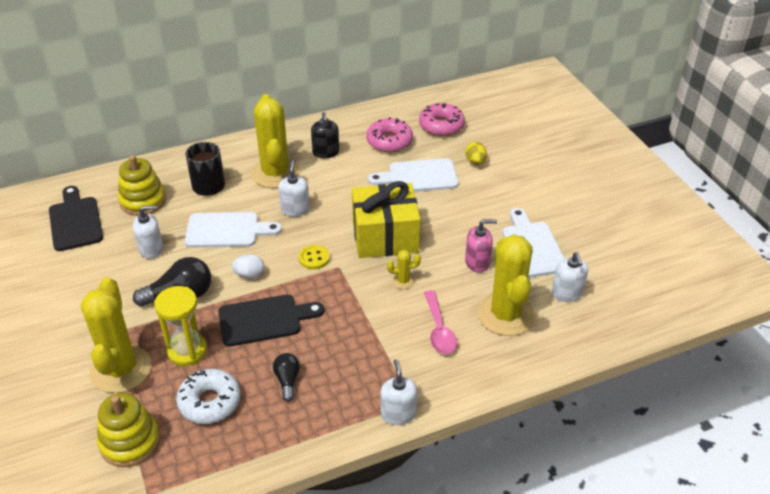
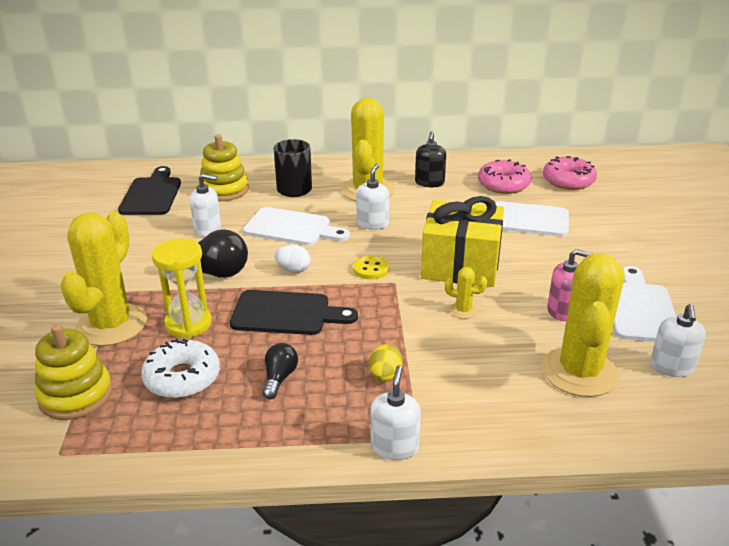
camera: 20 degrees right, 10 degrees down
(439, 330) = (486, 368): pink spoon -> none
(475, 162) = (596, 217): yellow egg -> yellow egg (385, 376)

